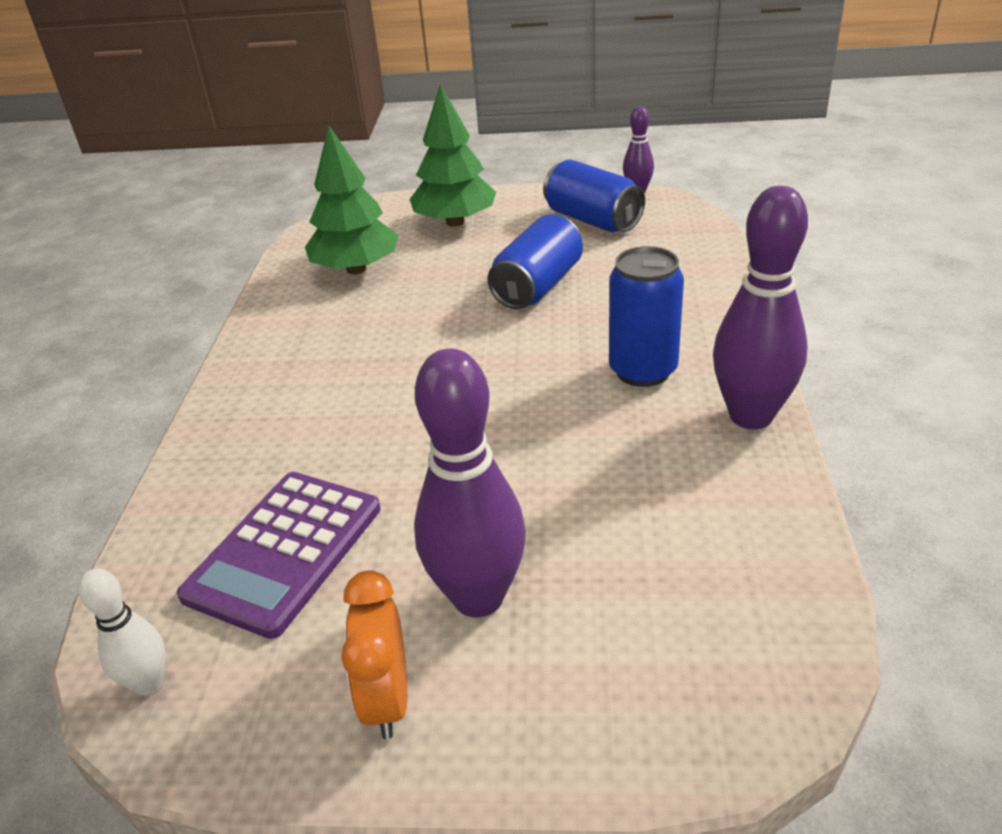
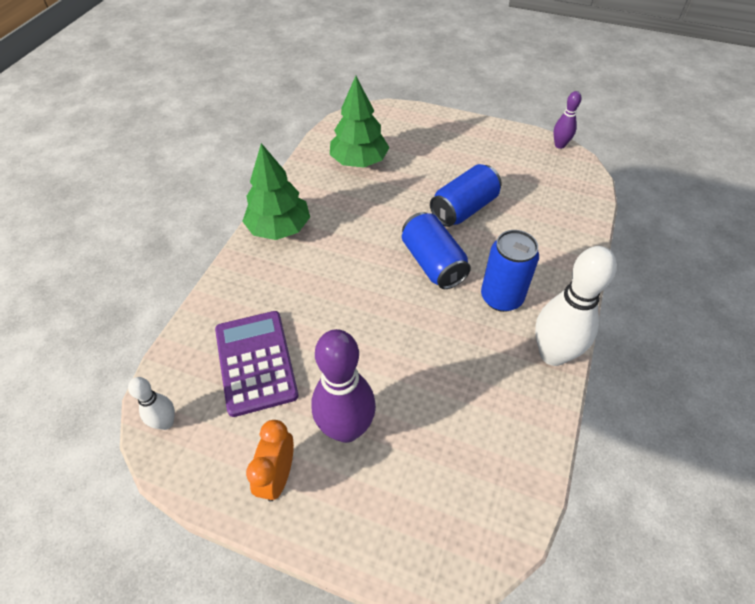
camera: 15 degrees right, 15 degrees up
(285, 552) = (255, 362): purple calculator -> purple calculator turned 120 degrees clockwise
(455, 222) = (432, 138): green tree -> green tree (279, 228)
(592, 220) = (520, 162): blue can -> blue can (433, 263)
(751, 416) = (553, 354): purple bowling pin -> white bowling pin

